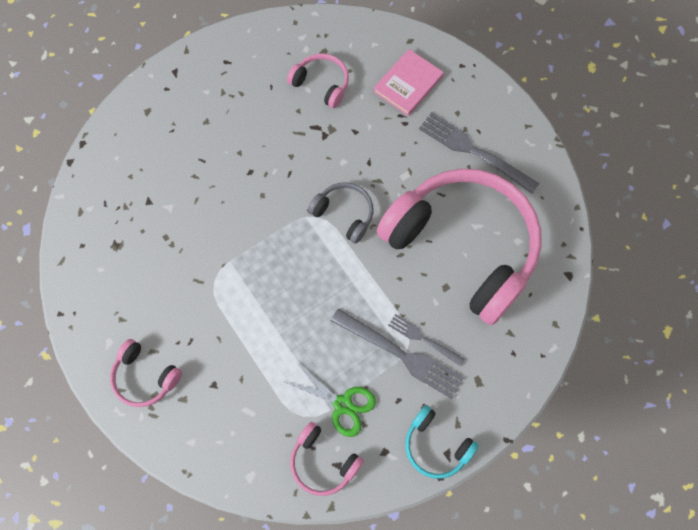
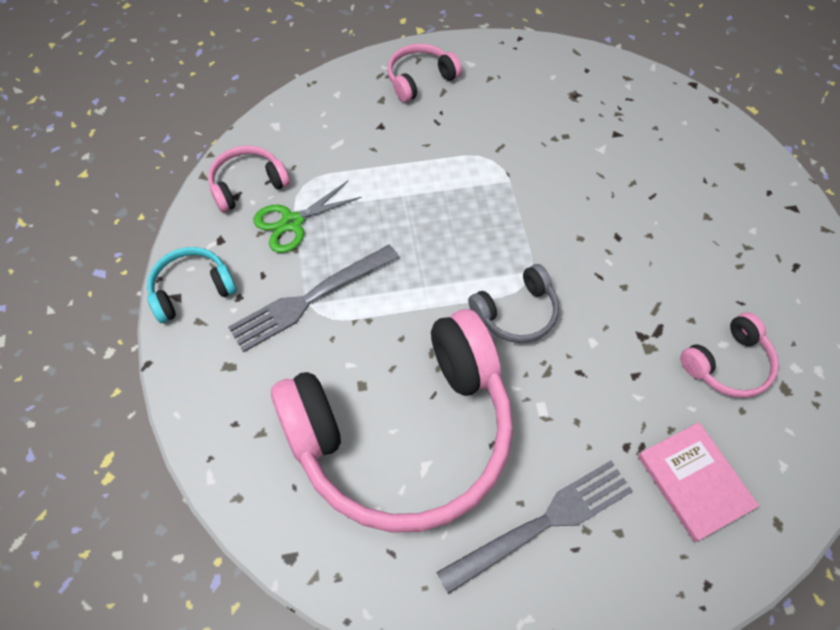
camera: 115 degrees right, 10 degrees down
(422, 338) = (314, 329): grey fork -> none

